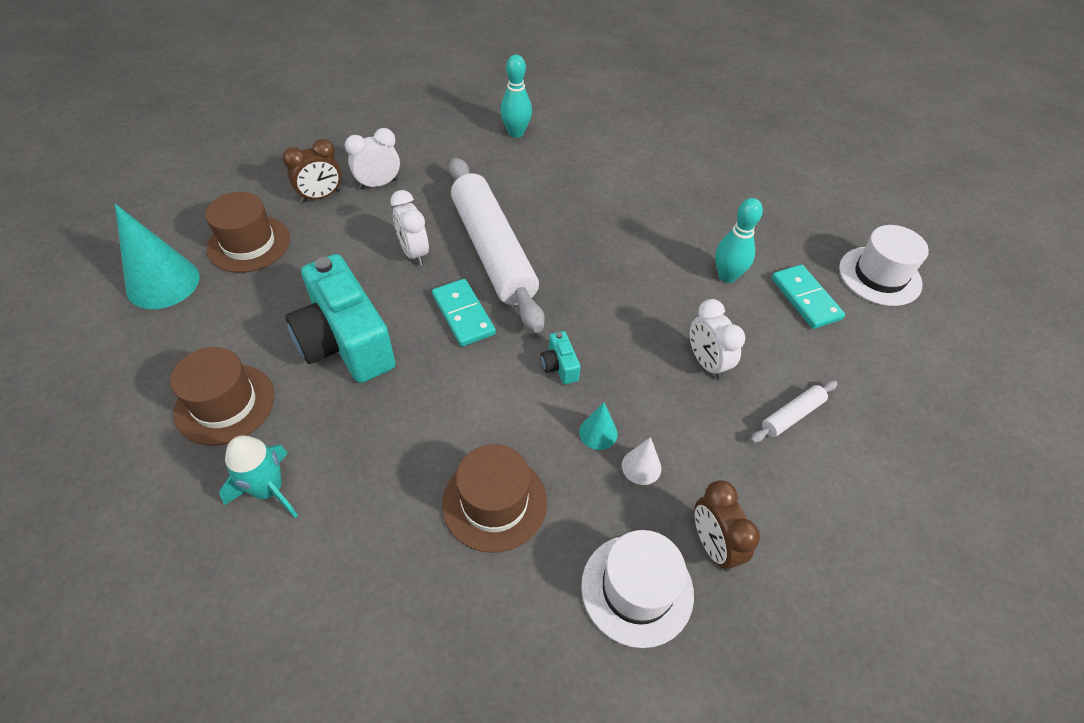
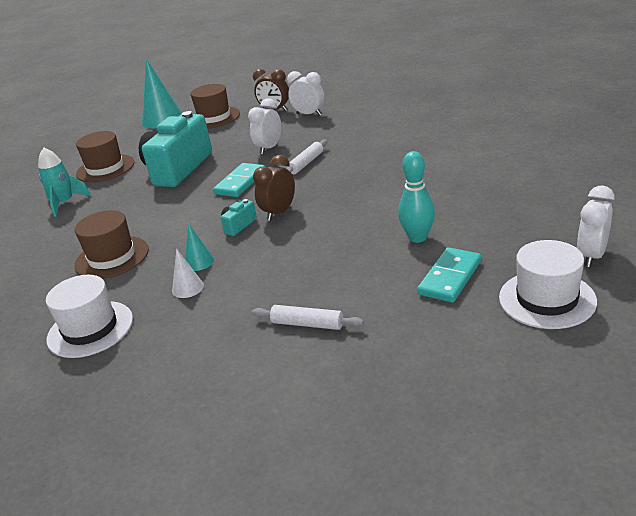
camera: 60 degrees right, 20 degrees down
(492, 251) = (306, 163): white rolling pin -> white rolling pin, size x0.41
(516, 133) = (429, 115): turquoise bowling pin -> none
(706, 363) = (313, 269): white clock -> white clock (592, 256)
(713, 545) = (149, 342): brown clock -> brown clock (279, 213)

